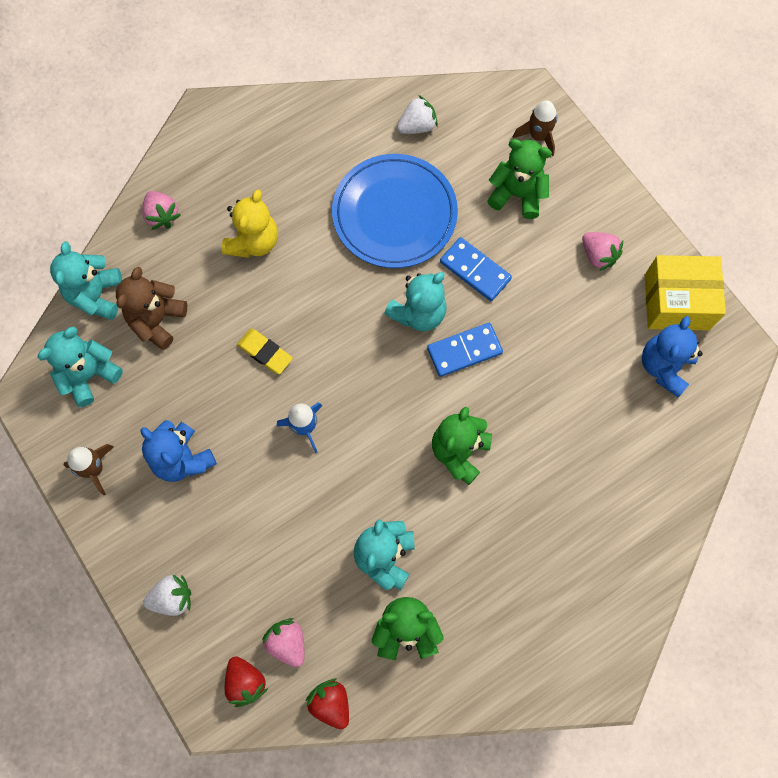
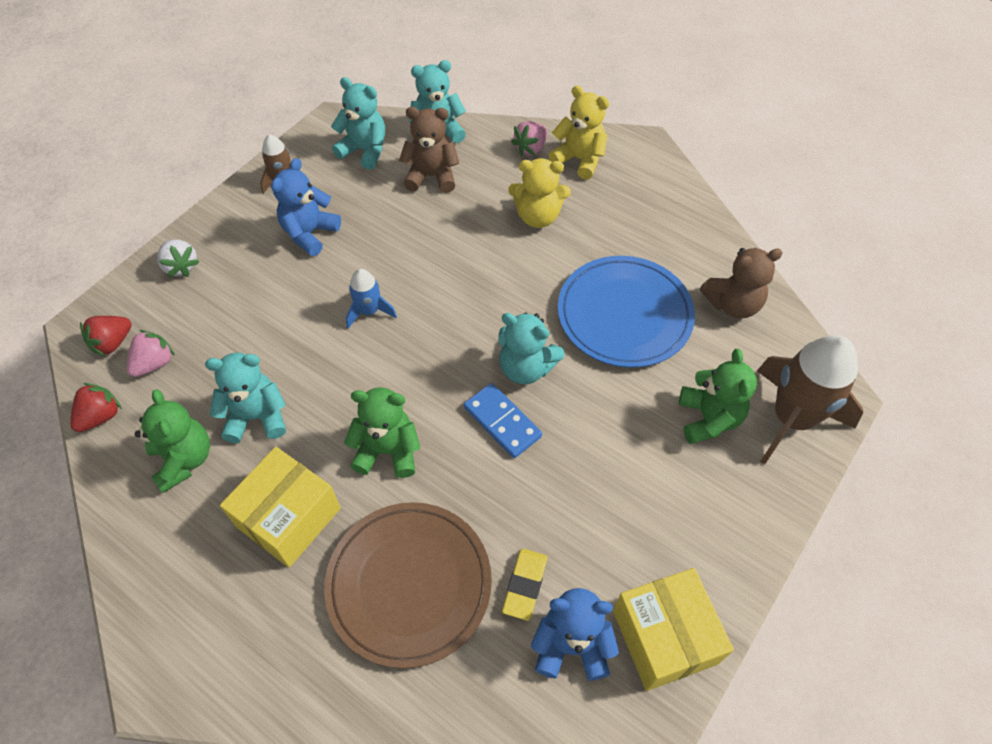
camera: 70 degrees right, 15 degrees down
(197, 178) = (579, 159): none -> yellow teddy bear
(265, 353) = (432, 259): yellow eraser -> yellow eraser (525, 585)
(417, 126) = (733, 304): white strawberry -> brown teddy bear
(475, 271) = (598, 405): blue domino -> none
(494, 549) = (288, 517): none -> yellow box
(538, 136) = (792, 418): brown rocket -> brown rocket, size x1.99
(582, 468) = (409, 584): none -> brown plate
(598, 255) = (679, 525): pink strawberry -> none

